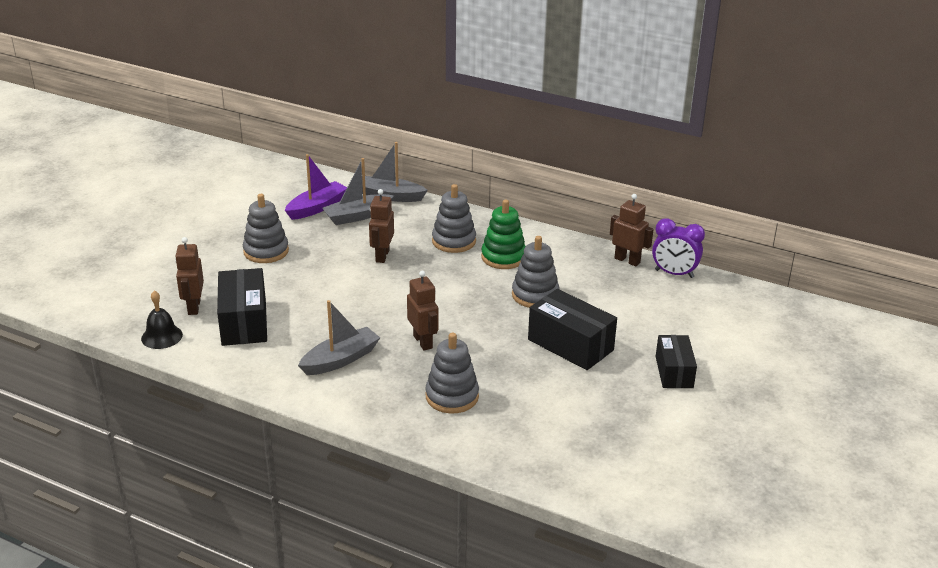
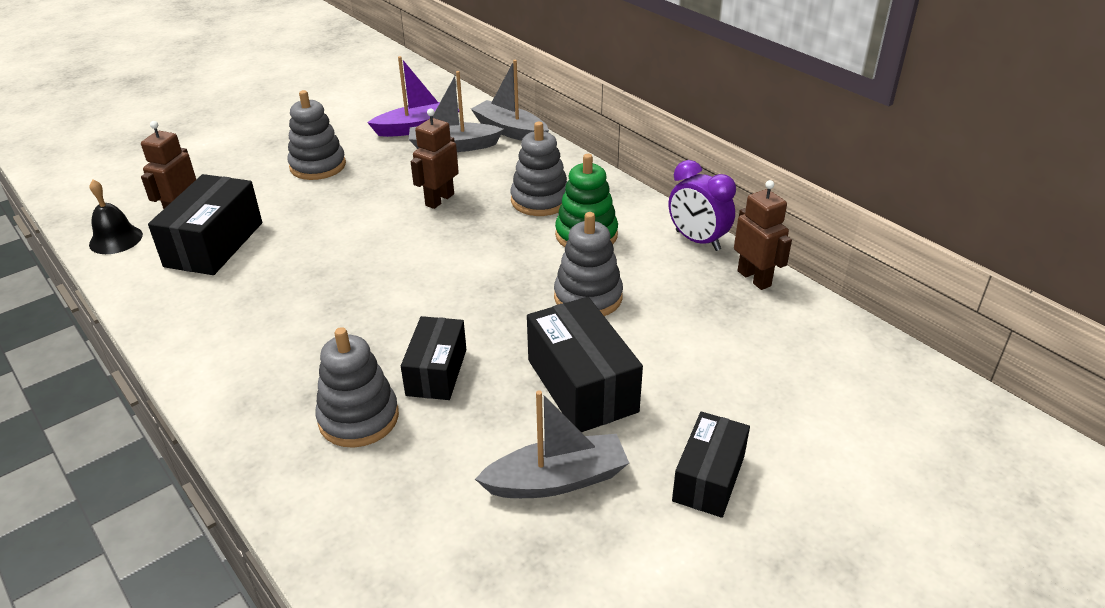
camera: 25 degrees right, 5 degrees up
(340, 359) = (272, 322): grey boat -> grey boat (557, 480)
(423, 342) = (391, 325): brown robot -> none
(477, 360) = (436, 372): none -> black box
(674, 274) = (812, 315): purple clock -> purple clock (697, 241)

